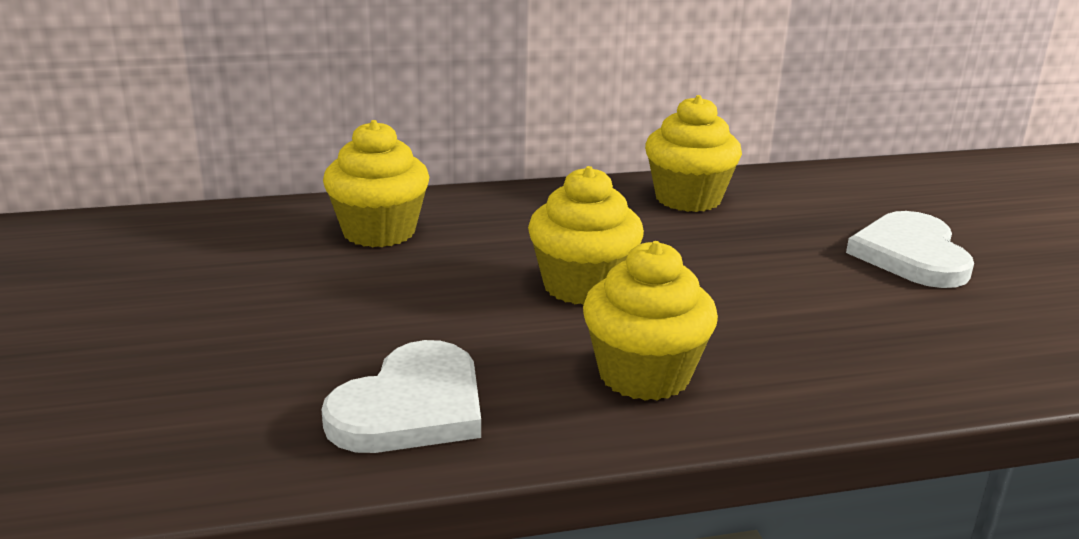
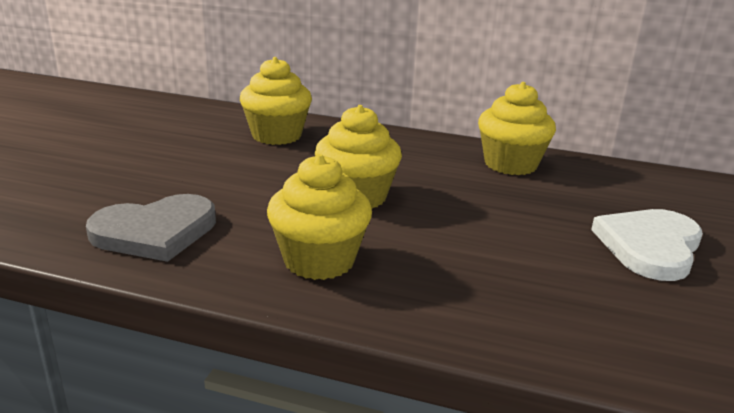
camera: 30 degrees right, 0 degrees up
(411, 407) = (155, 232): white heart -> grey heart

